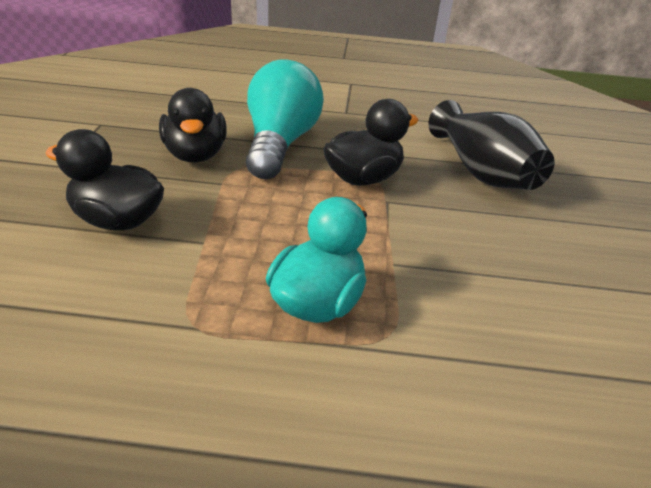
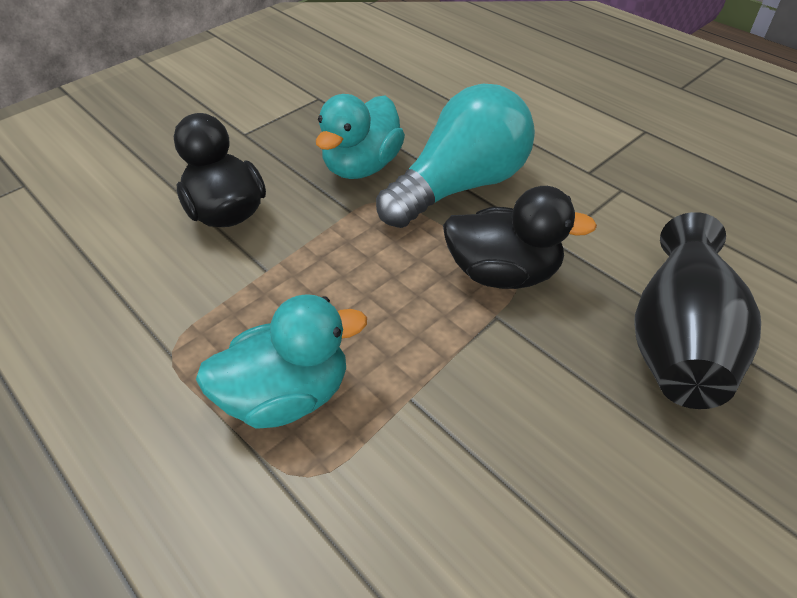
camera: 45 degrees right, 10 degrees up
(195, 154) = (362, 166): black duck -> turquoise duck

